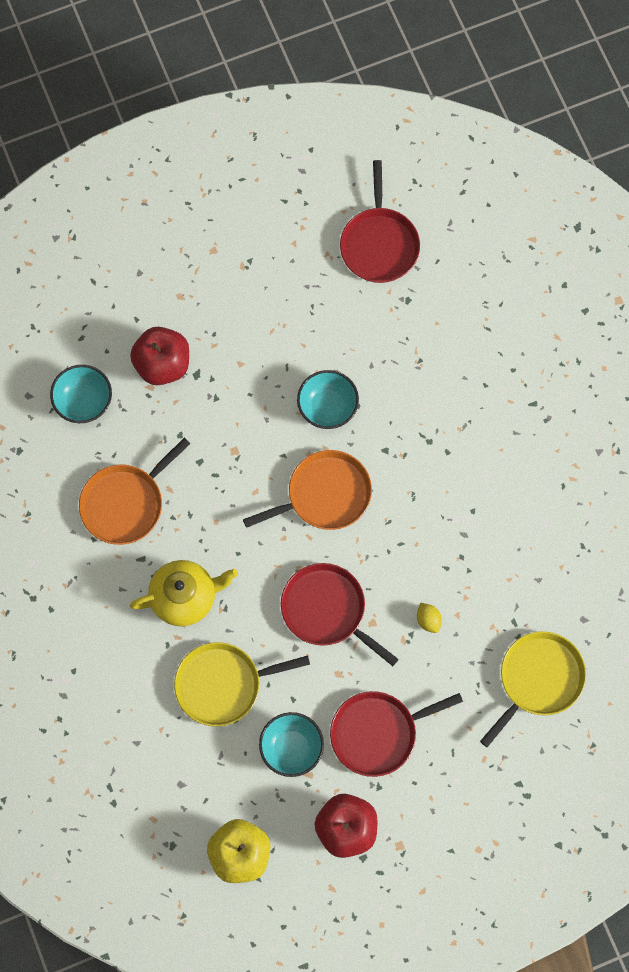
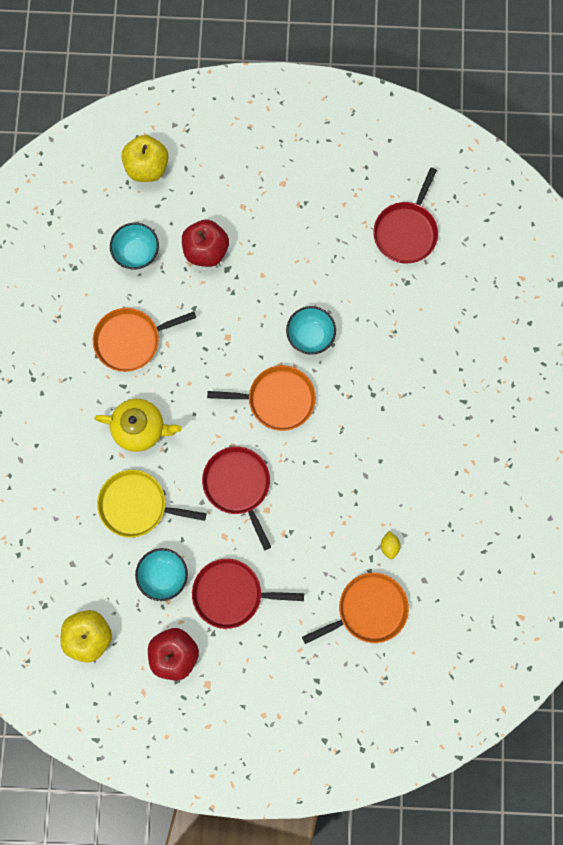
camera: 25 degrees right, 5 degrees up
(48, 300) = (147, 168): none -> yellow apple
(428, 620) = (308, 527): yellow lemon -> yellow lemon (389, 546)
(538, 679) = (368, 609): yellow pan -> orange pan

